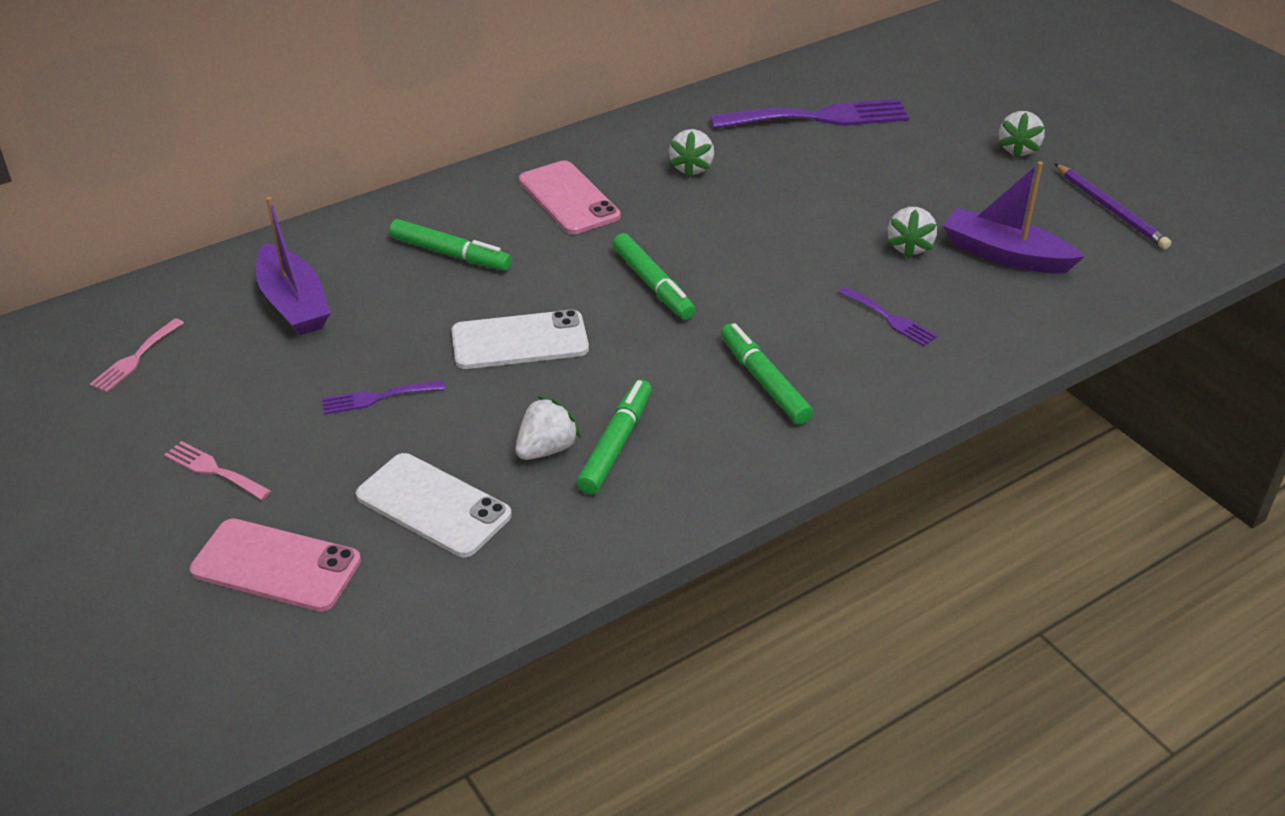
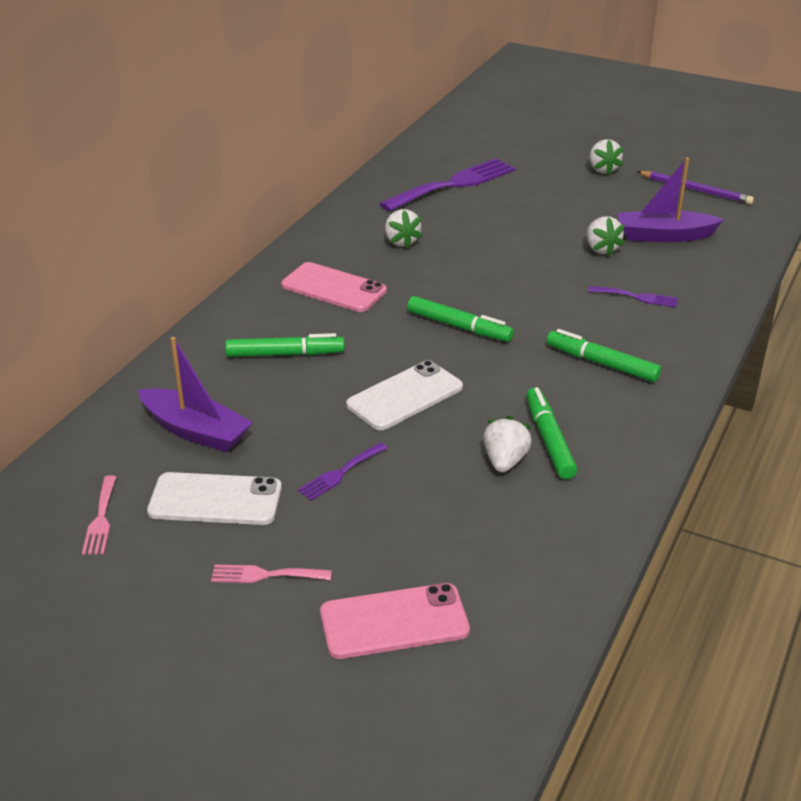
camera: 30 degrees left, 5 degrees down
(433, 505) = (466, 531): white phone -> white phone (215, 500)

